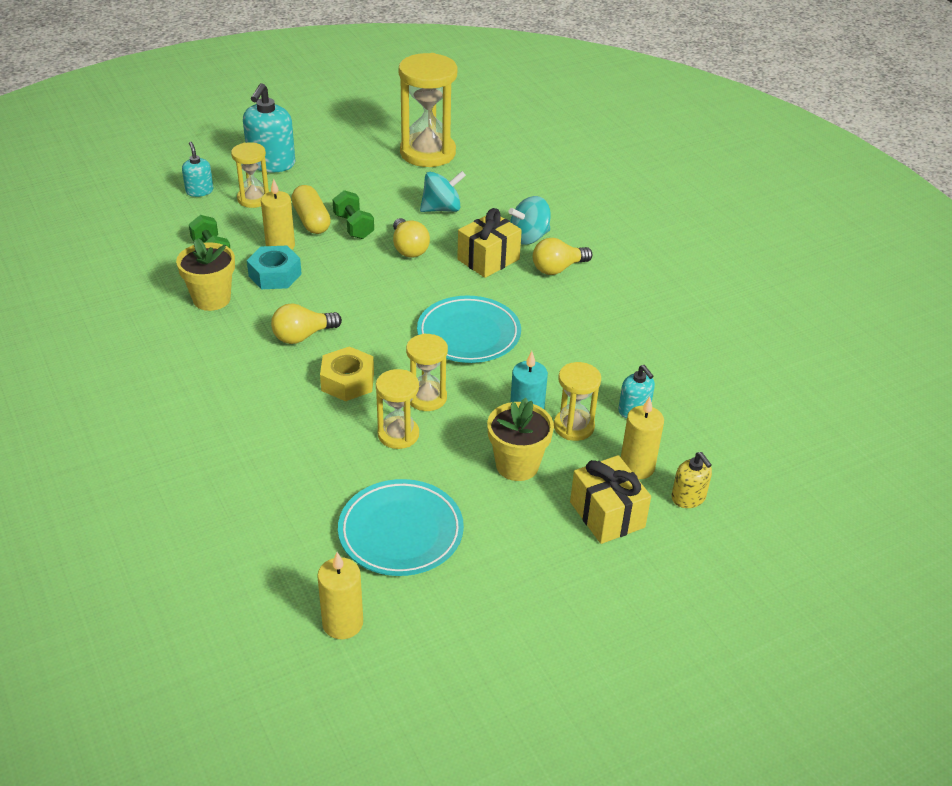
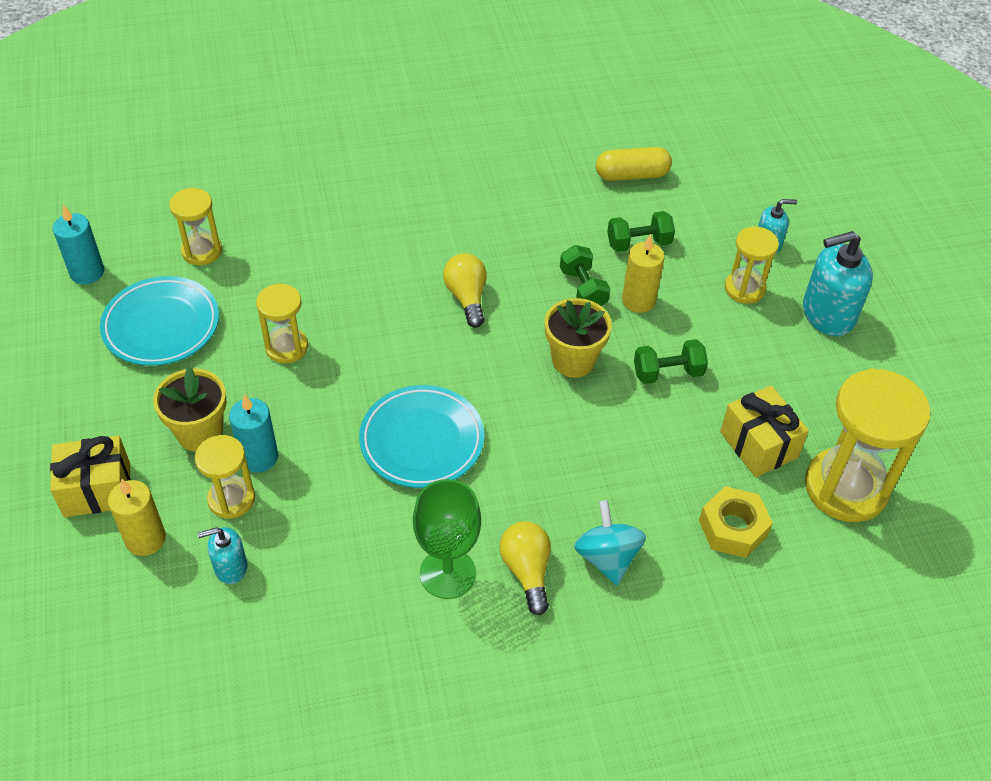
camera: 105 degrees right, 10 degrees up
(211, 299) = (552, 236): yellow flower pot -> yellow flower pot (573, 360)
(271, 163) = (827, 314): turquoise soap dispenser -> turquoise soap dispenser turned 45 degrees counterclockwise
(275, 275) = (583, 289): turquoise nut -> green dumbbell
(311, 220) = (688, 335): yellow capsule -> yellow capsule (632, 175)
(342, 623) = (87, 272): yellow candle -> turquoise candle
(347, 381) = (381, 322): yellow nut -> yellow nut (733, 528)
(409, 248) = (608, 418): yellow light bulb -> none
(426, 398) = (330, 380): yellow hourglass -> yellow hourglass (202, 251)
(442, 209) = (694, 472): turquoise spinning top -> none
(488, 259) = (566, 497): yellow gift -> yellow gift (758, 444)
(579, 302) = (447, 573): none -> green goblet
(688, 498) = (79, 572): yellow soap dispenser -> none

